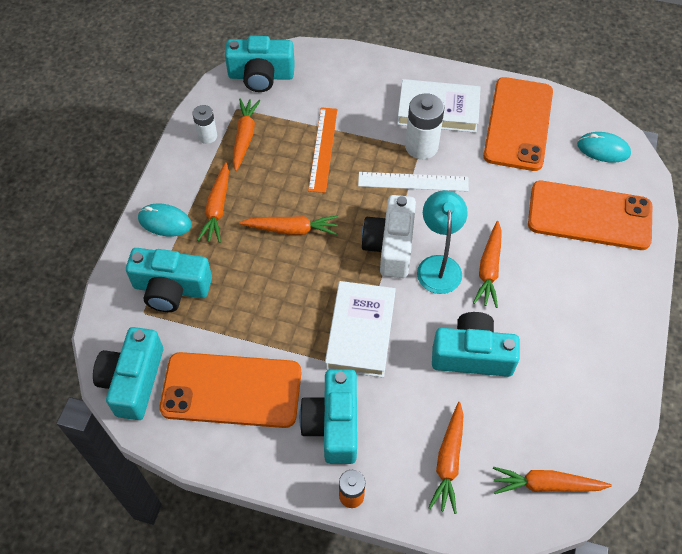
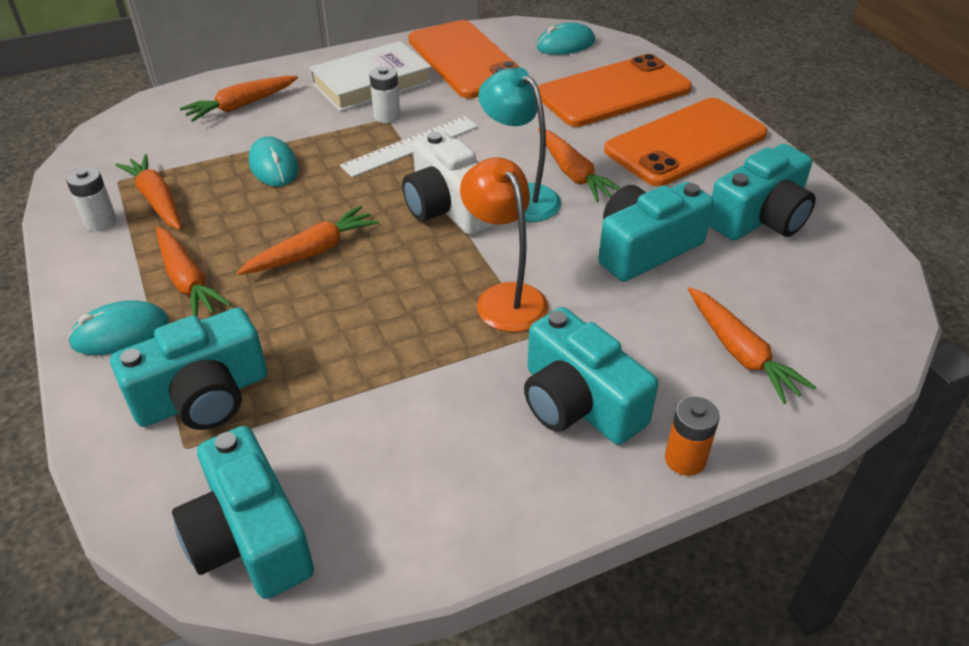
camera: 40 degrees left, 15 degrees down
(231, 390) = (410, 453): orange phone -> orange phone (686, 142)
(261, 76) = (122, 140): turquoise camera -> turquoise camera (760, 218)
(323, 149) = (274, 166): orange ruler -> turquoise mouse
(360, 332) = (504, 297): white book -> orange lamp
(421, 146) = (387, 116): white battery -> white battery, size x0.60
(546, 485) = (851, 310): orange carrot -> orange carrot (241, 106)

